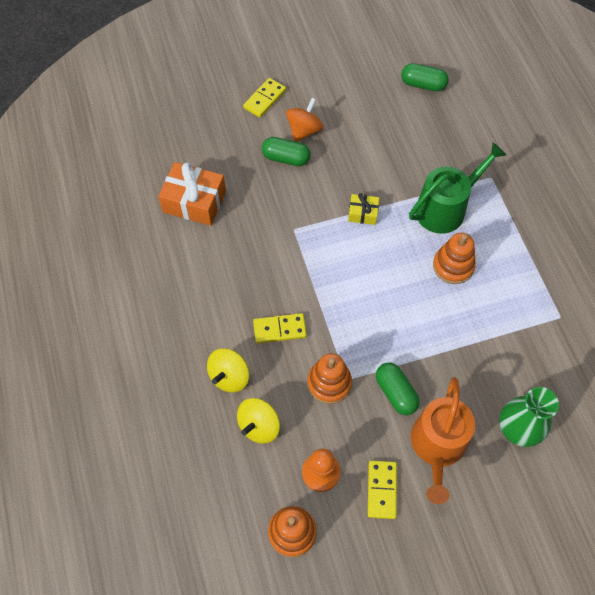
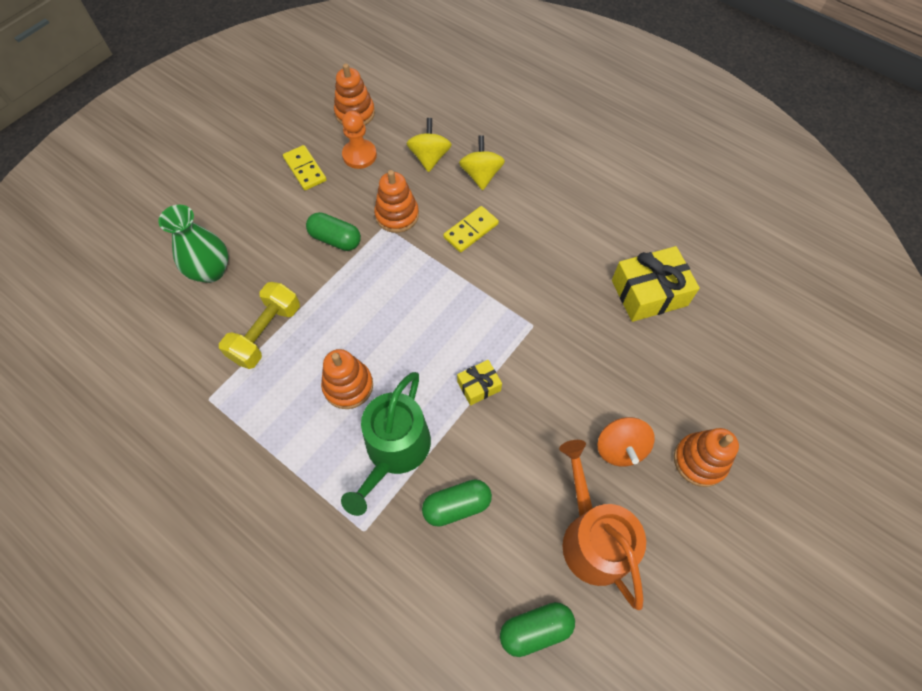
camera: 145 degrees right, 0 degrees up
(194, 201) = (649, 293): orange gift -> yellow gift
(264, 99) = (699, 461): yellow domino -> orange stacking toy
(286, 158) = (608, 398): green capsule -> green capsule (457, 506)
(437, 446) = (276, 220): orange watering can -> orange watering can (592, 538)
(495, 342) = (266, 333): none -> yellow dumbbell

